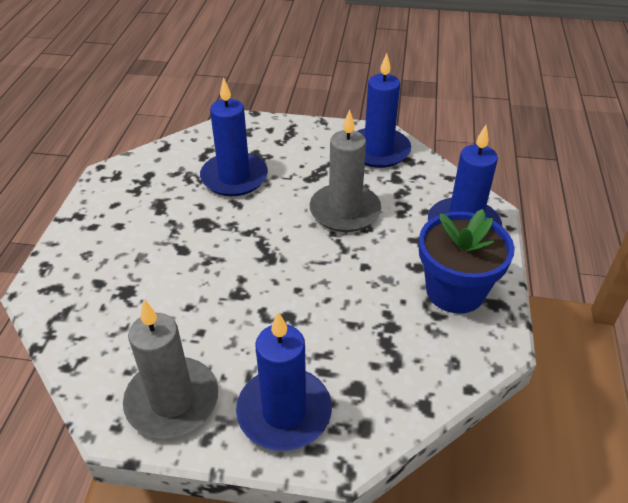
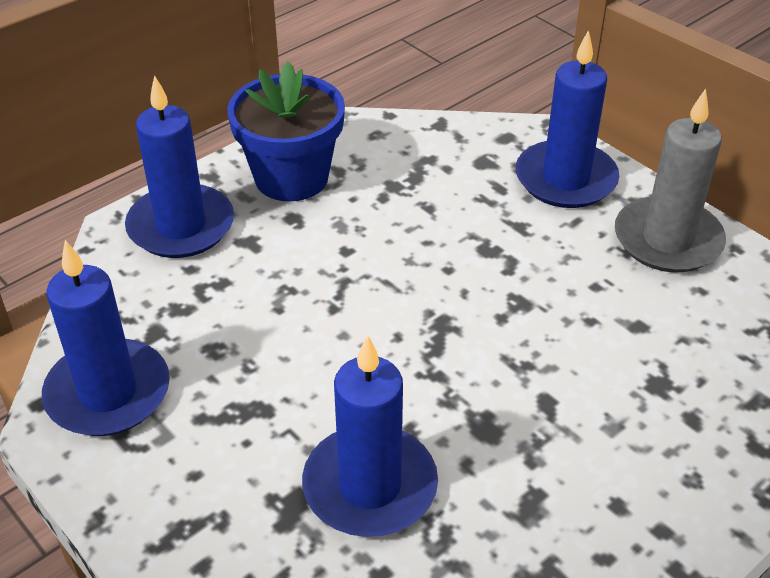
camera: 140 degrees left, 0 degrees up
(345, 211) = (282, 327): grey candle -> none

